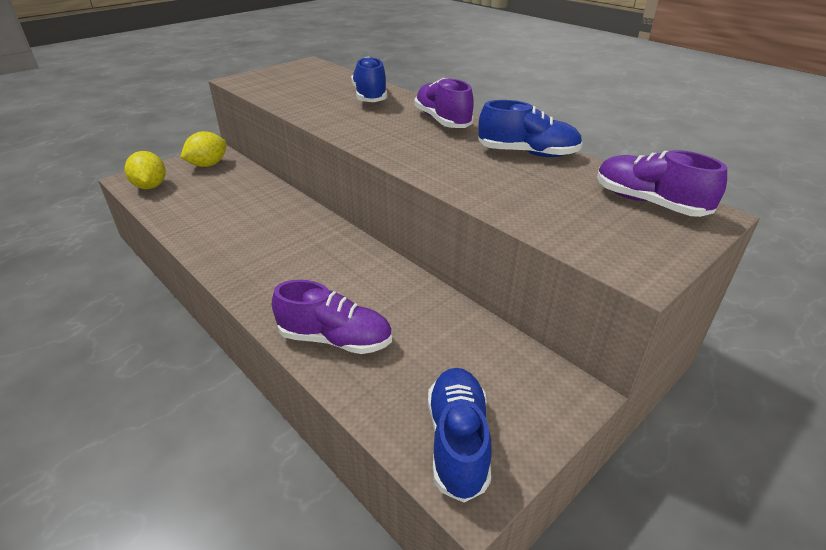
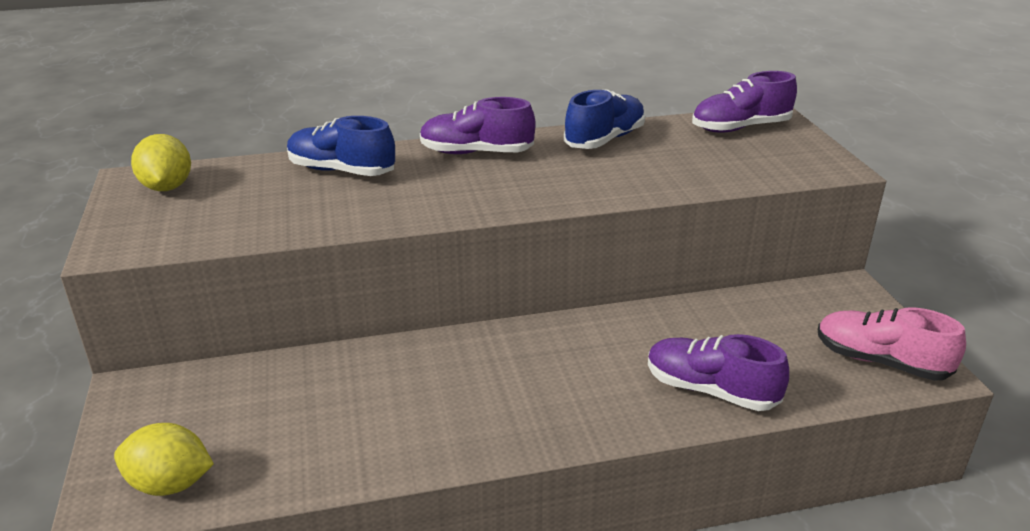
camera: 60 degrees left, 5 degrees down
(208, 165) = (169, 404): yellow lemon -> yellow lemon (167, 187)
(335, 339) = (710, 390): purple shoe -> purple shoe turned 105 degrees counterclockwise
(457, 441) = (880, 362): blue shoe -> pink shoe

